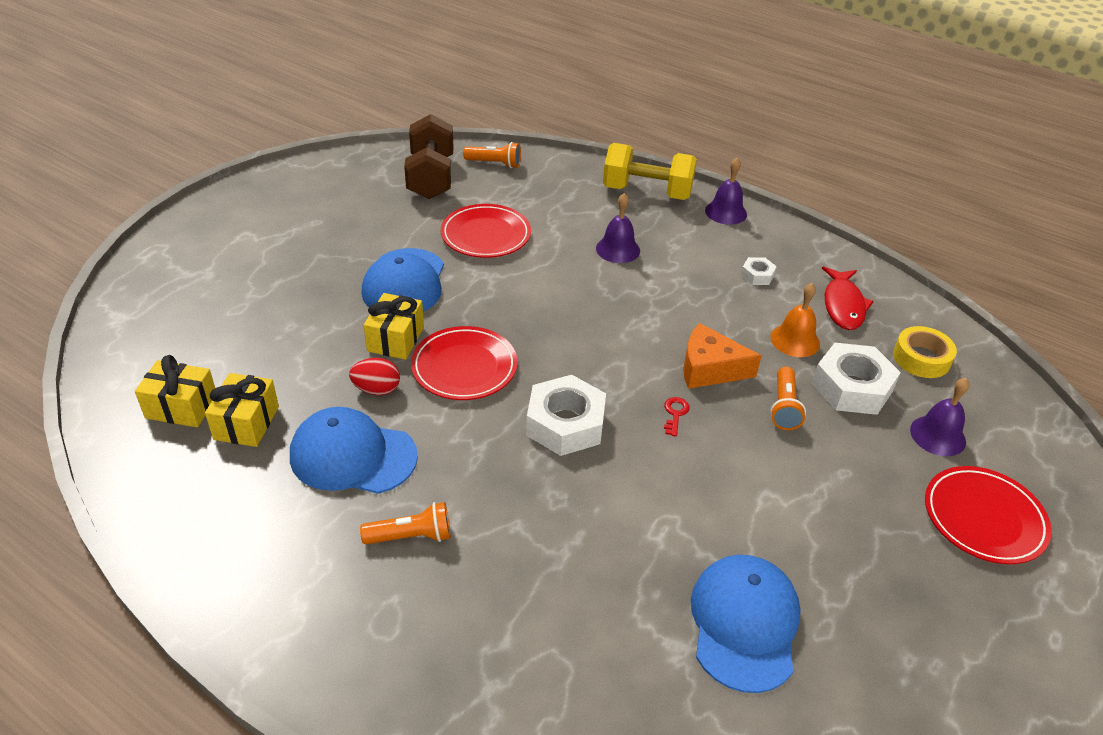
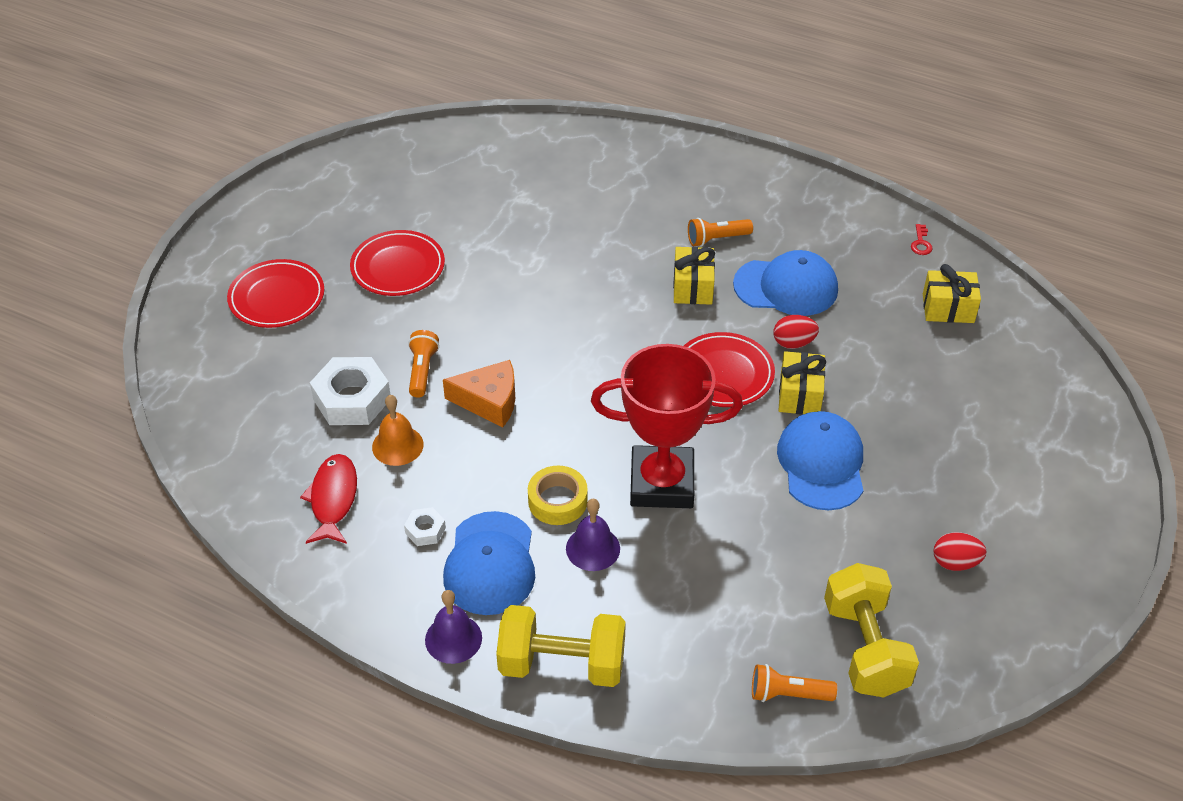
camera: 175 degrees right, 5 degrees up
(246, 423) = (886, 302): yellow gift -> yellow gift (693, 287)
(335, 211) = (955, 562): none -> red egg
(431, 177) = (865, 648): brown dumbbell -> yellow dumbbell
(486, 235) = (756, 548): red plate -> red plate (398, 267)
(551, 285) = (662, 483): none -> red trophy
(565, 424) = (619, 332): white nut -> none
(675, 414) = (523, 353): red key -> red key (921, 243)
(744, 623) = (476, 214): blue cap -> blue cap (490, 564)
(921, 358) = (269, 440): yellow tape -> yellow tape (557, 501)
(937, 435) = (286, 361): purple bell -> none

